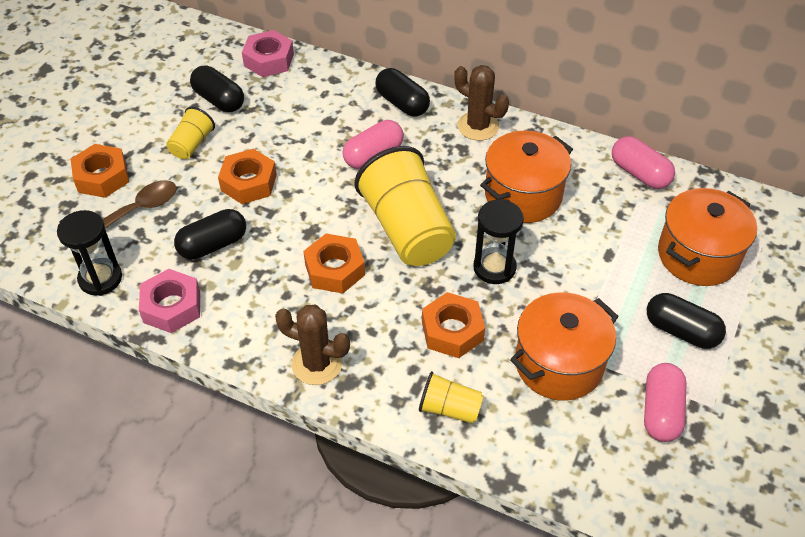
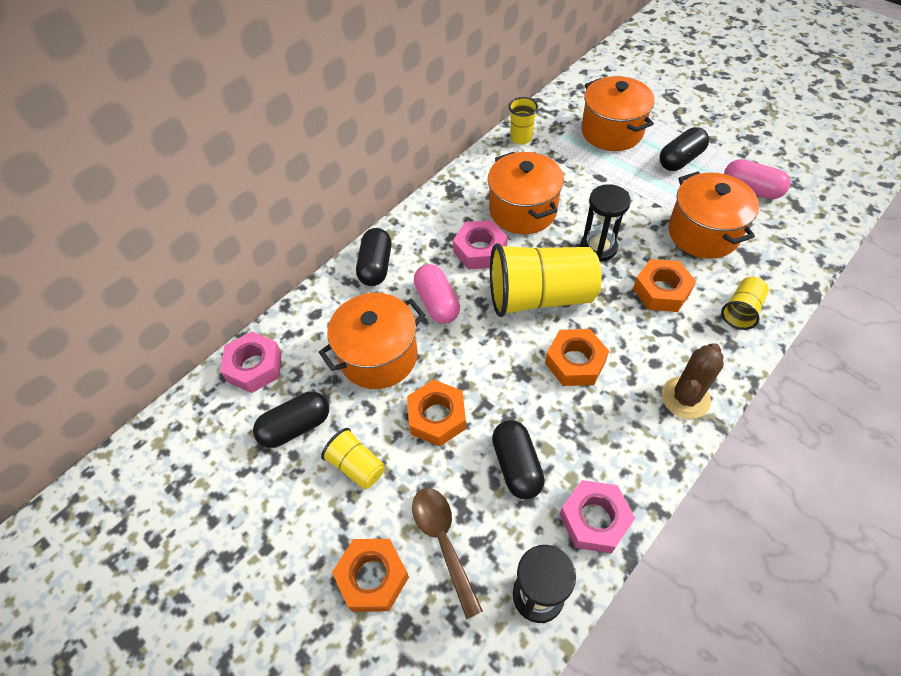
camera: 70 degrees left, 5 degrees up
(301, 130) = (378, 356): none -> orange pot
(402, 103) = (376, 266): black capsule -> black capsule turned 60 degrees counterclockwise
(451, 172) = (480, 250): none -> pink nut
(478, 126) = (430, 219): brown cactus -> none
(639, 173) = (521, 138): pink capsule -> yellow cup

